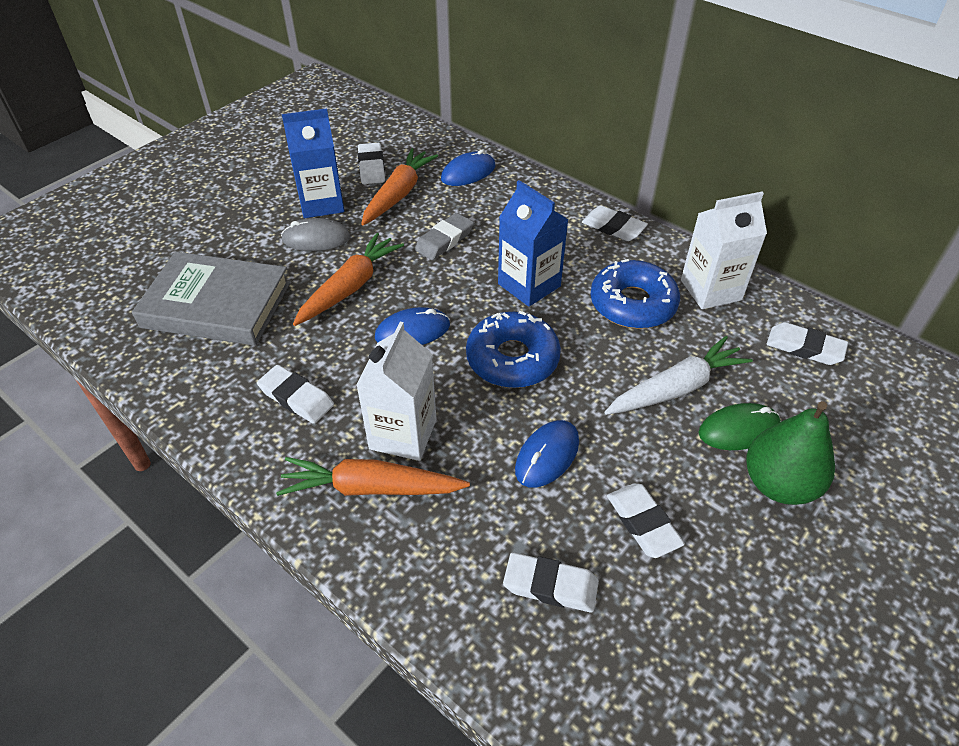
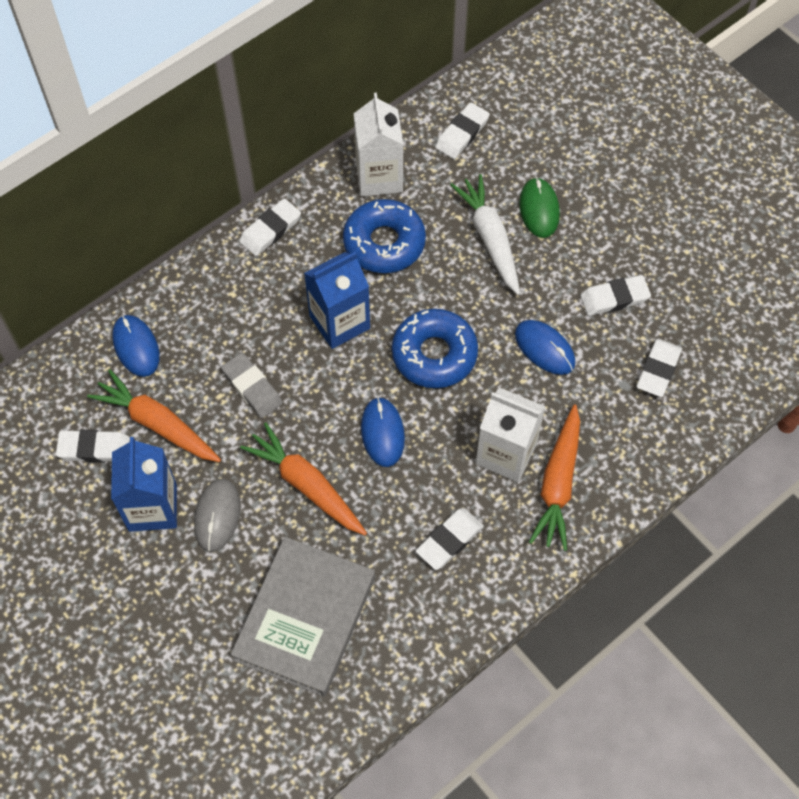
camera: 80 degrees left, 15 degrees up
(778, 484) = (592, 201): green pear -> none

